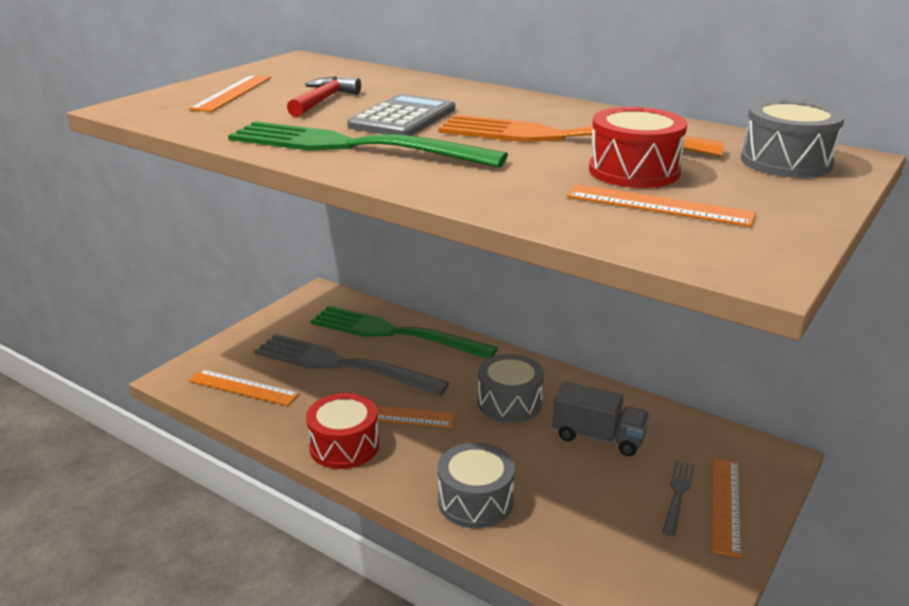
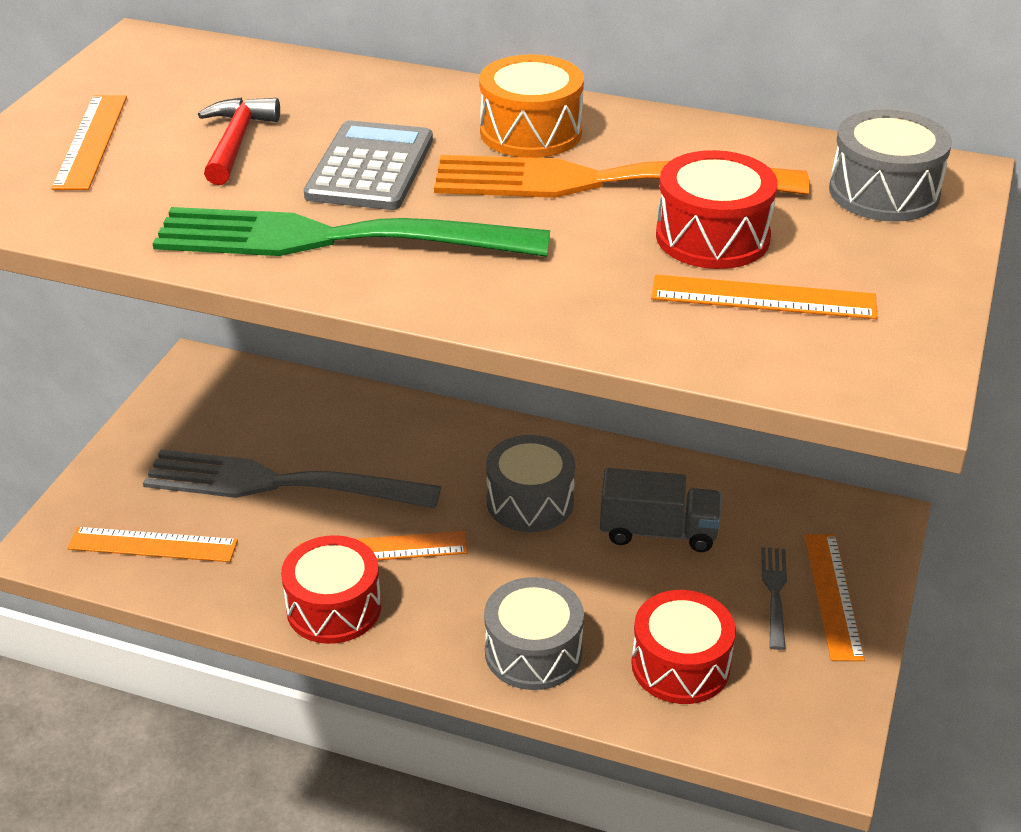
camera: 15 degrees left, 10 degrees up
(395, 333) = (334, 418): green fork -> none
(526, 112) = (531, 132): none -> orange drum
(586, 531) = (680, 665): none -> red drum

